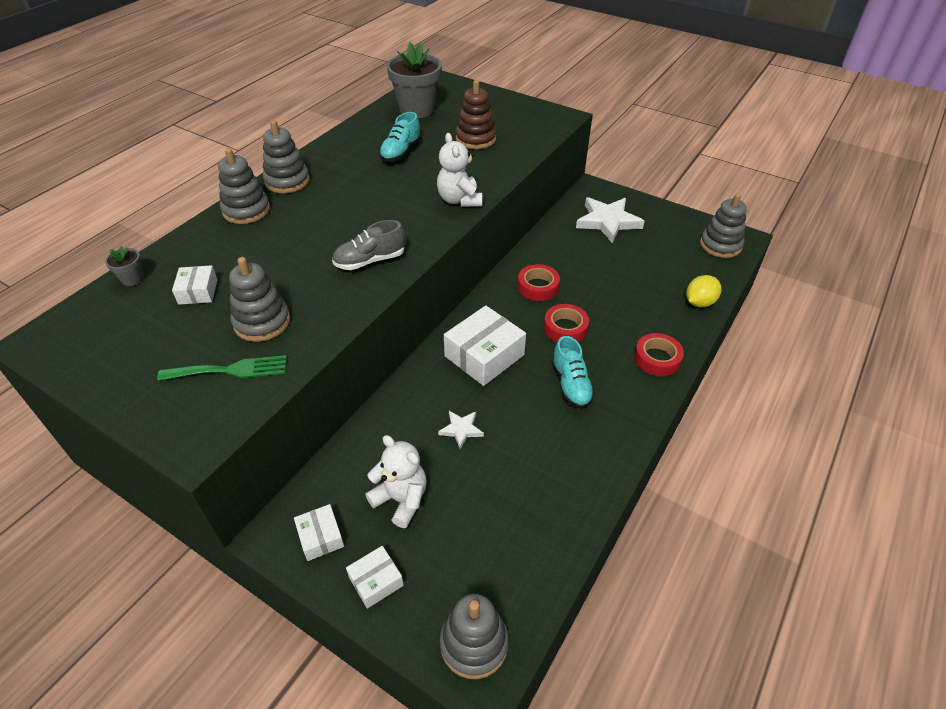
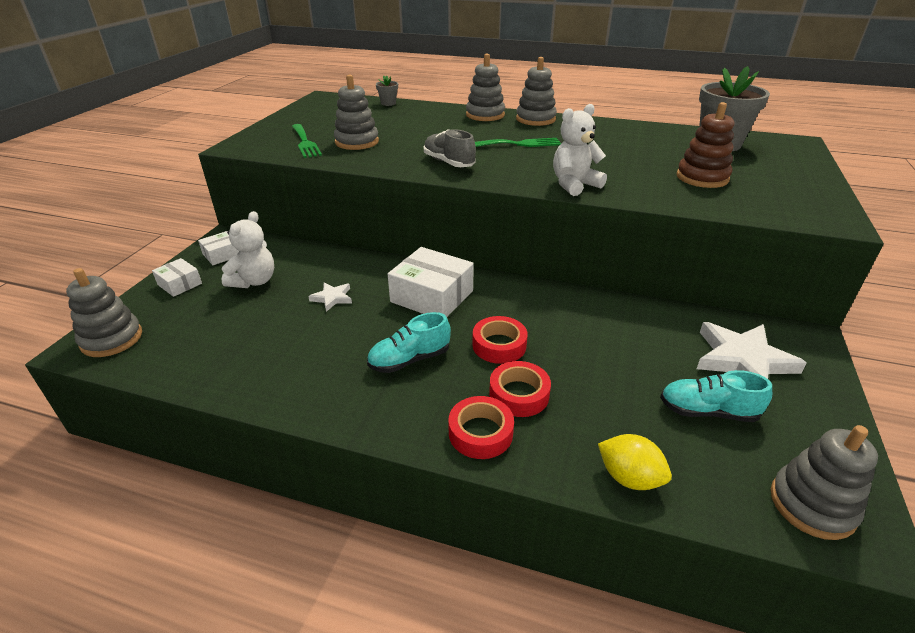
camera: 75 degrees right, 10 degrees down
(198, 292) = (382, 120): white box -> none
(349, 207) = (519, 144): none -> green fork
(401, 152) = (629, 149): turquoise shoe -> turquoise shoe (708, 411)
(538, 287) = (558, 316): red tape -> red tape (519, 394)

